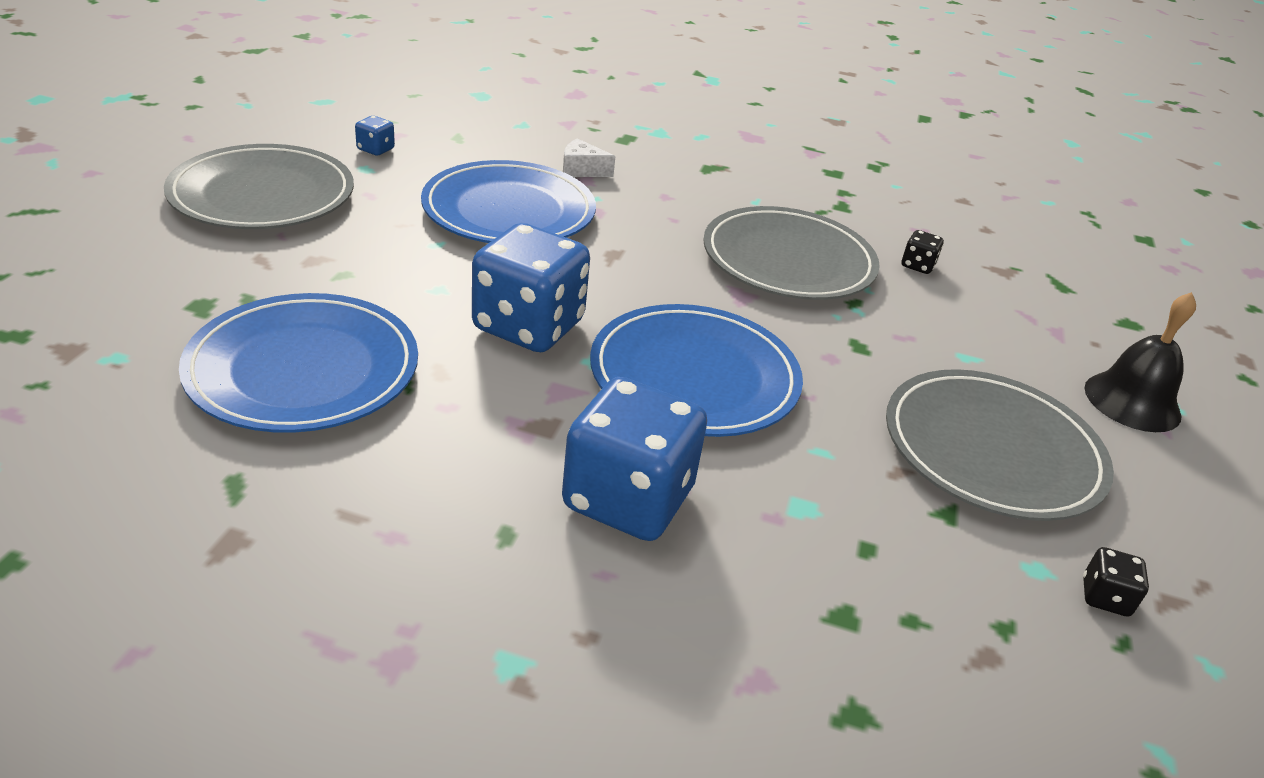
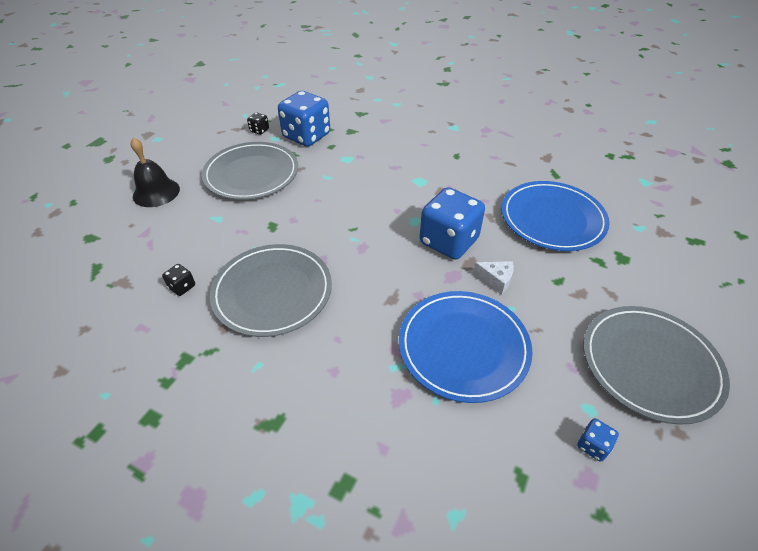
camera: 165 degrees left, 10 degrees up
(582, 170) = (400, 413): white cheese -> white cheese (496, 280)
(628, 499) = (412, 163): blue dice -> blue dice (306, 136)
(694, 377) = (369, 210): blue plate -> none

